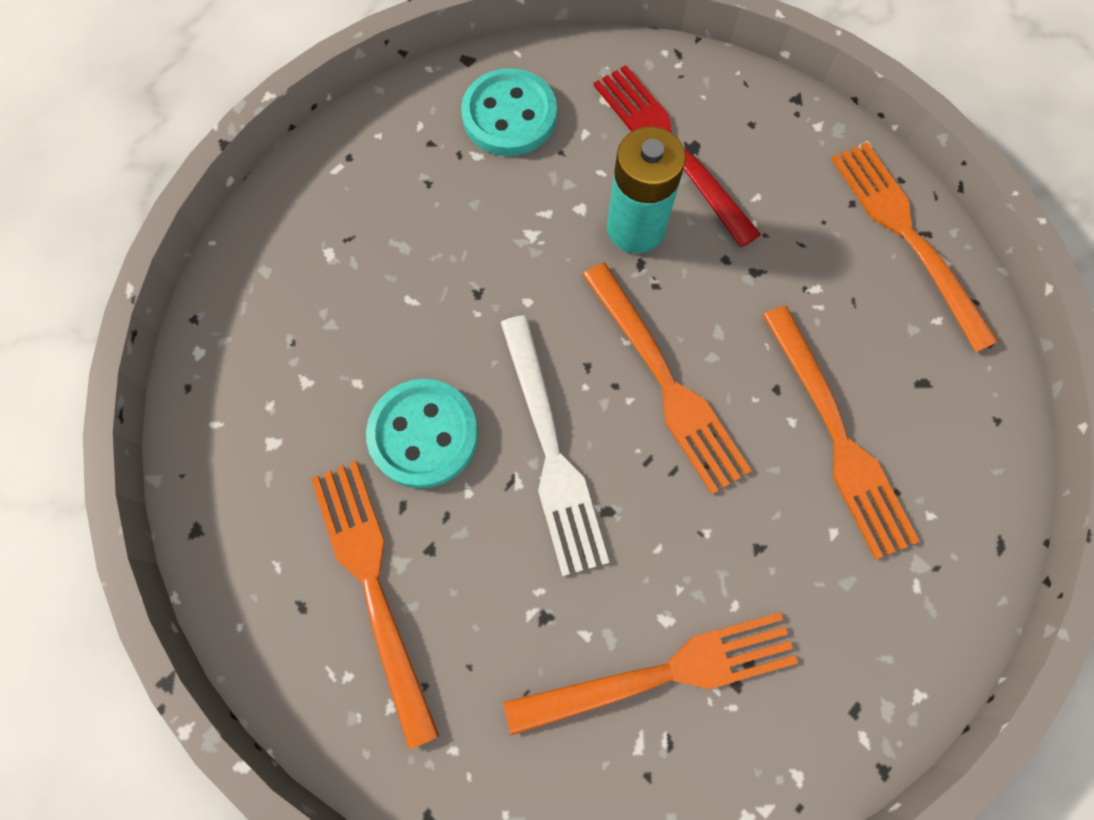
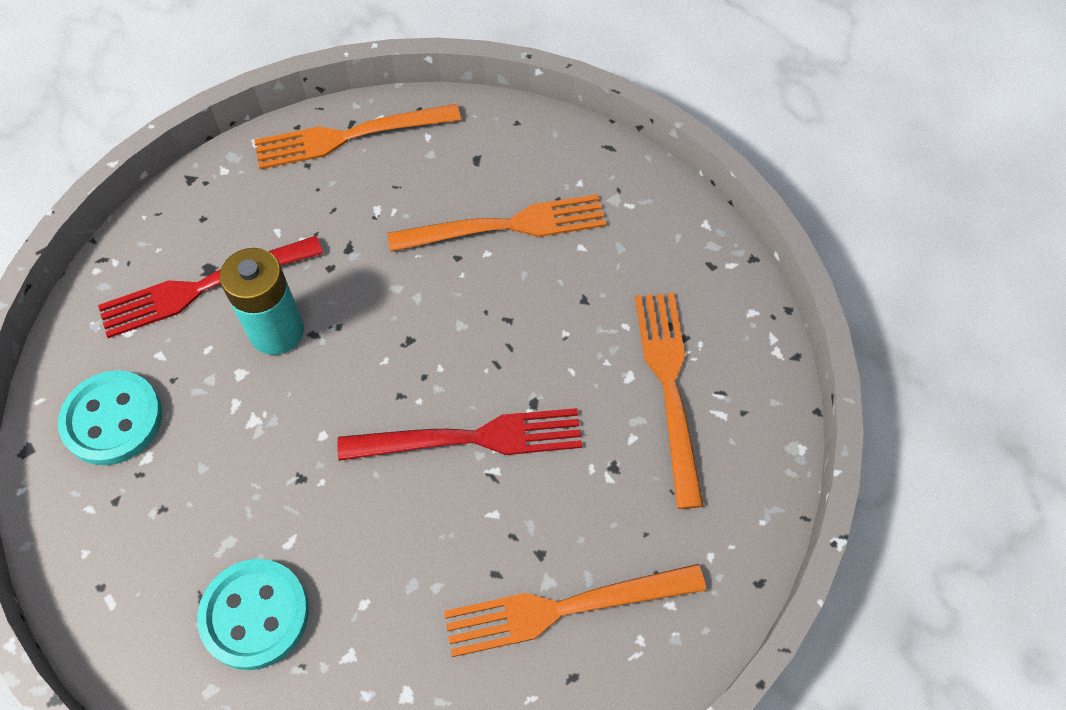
camera: 80 degrees left, 10 degrees down
(423, 435) = (431, 546): turquoise button -> turquoise button (255, 615)
(552, 452) = (473, 438): white fork -> red fork
(666, 383) = (432, 336): orange fork -> none

